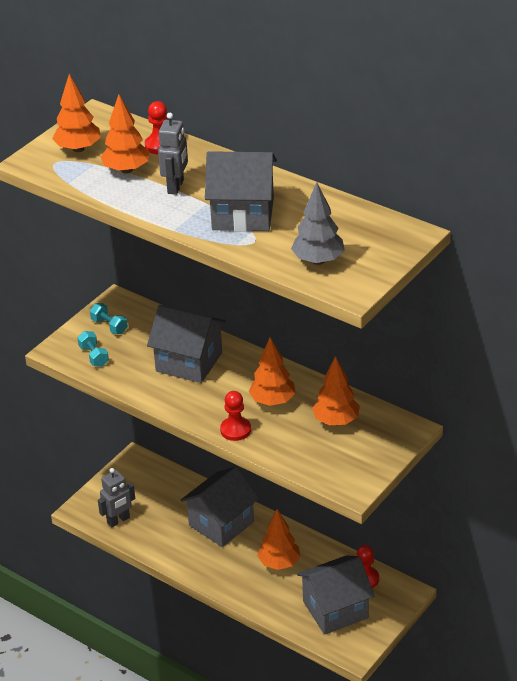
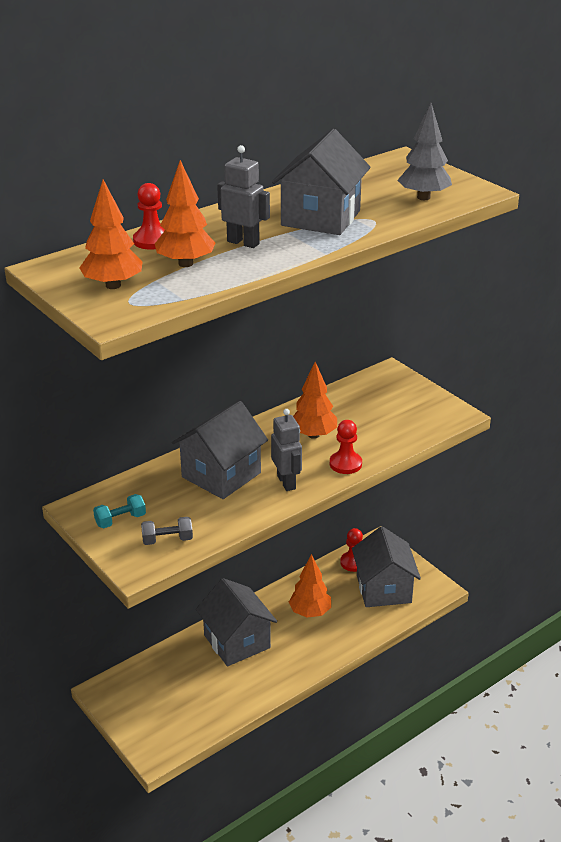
camera: 75 degrees left, 5 degrees down
(94, 356) = (167, 540): turquoise dumbbell -> grey dumbbell
(118, 520) = (190, 722): grey robot -> grey robot (287, 482)
(336, 421) = (361, 406): orange tree -> none

